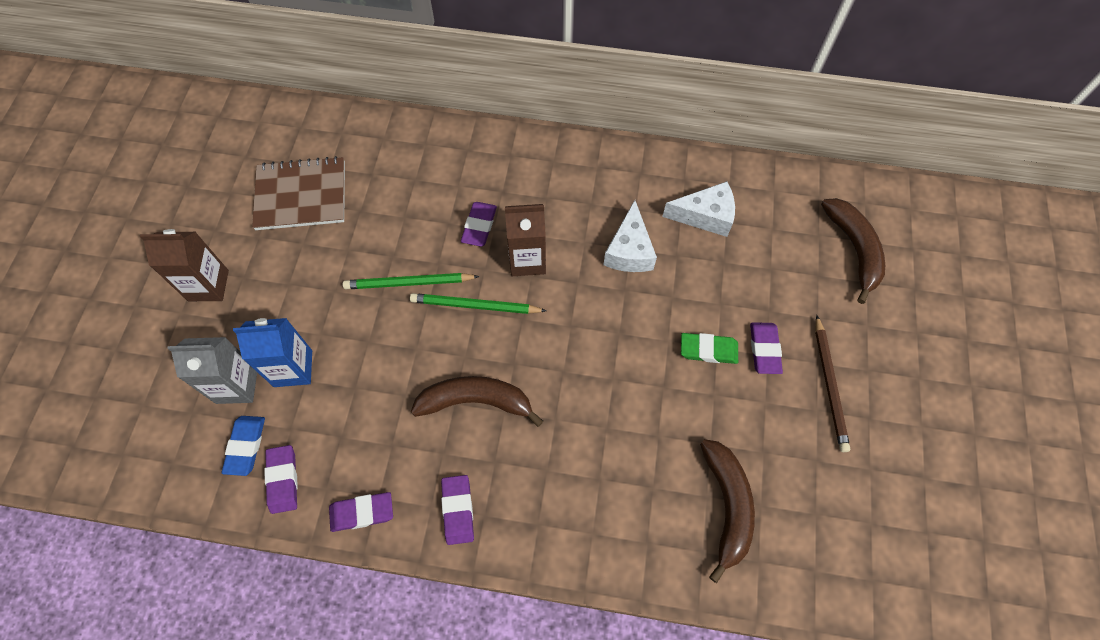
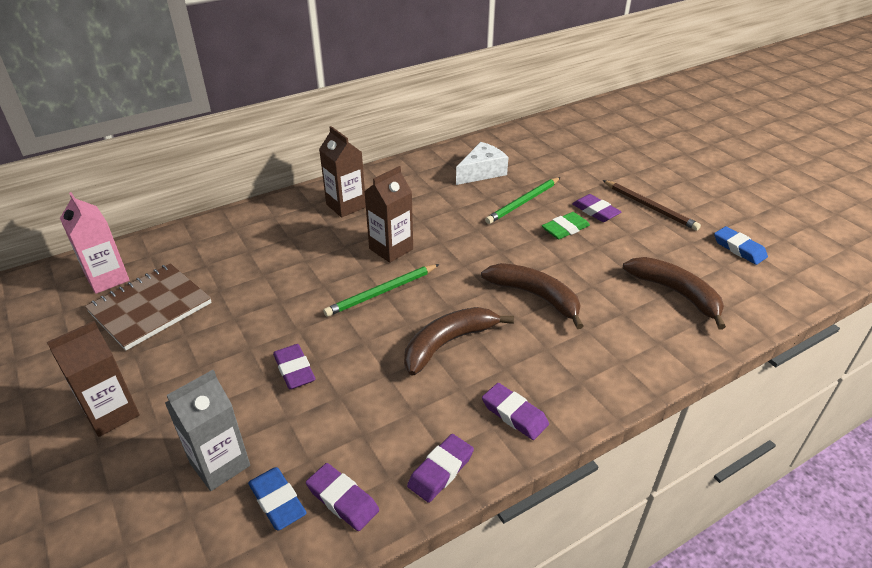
camera: 40 degrees left, 25 degrees down
(293, 368) = (265, 418): blue carton -> none
(295, 140) = (107, 278): none -> pink carton
(409, 283) = (312, 308): green pencil -> green pencil (523, 202)
(479, 226) = (332, 250): purple eraser -> purple eraser (294, 370)
(537, 177) = (346, 206): none -> brown carton
(629, 250) = (455, 210): white cheese -> none
(854, 249) = (582, 147): brown banana -> brown banana (535, 296)
(859, 507) = (739, 248): none -> blue eraser

